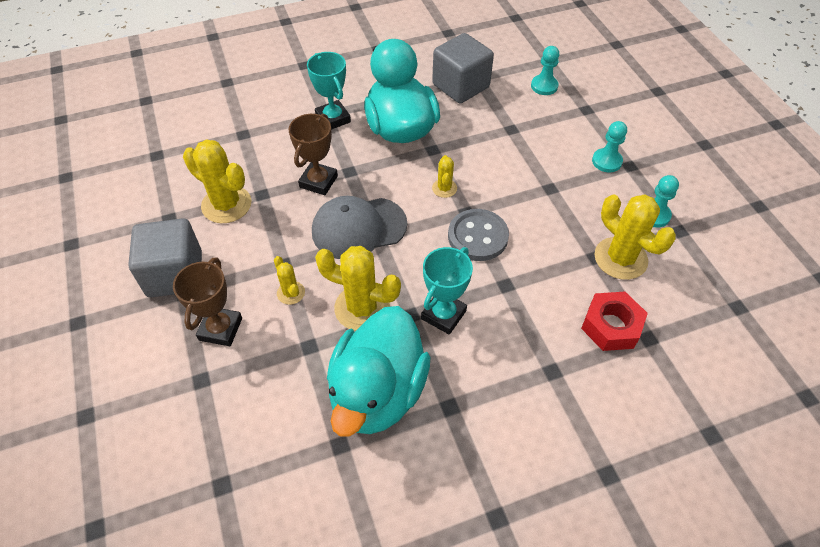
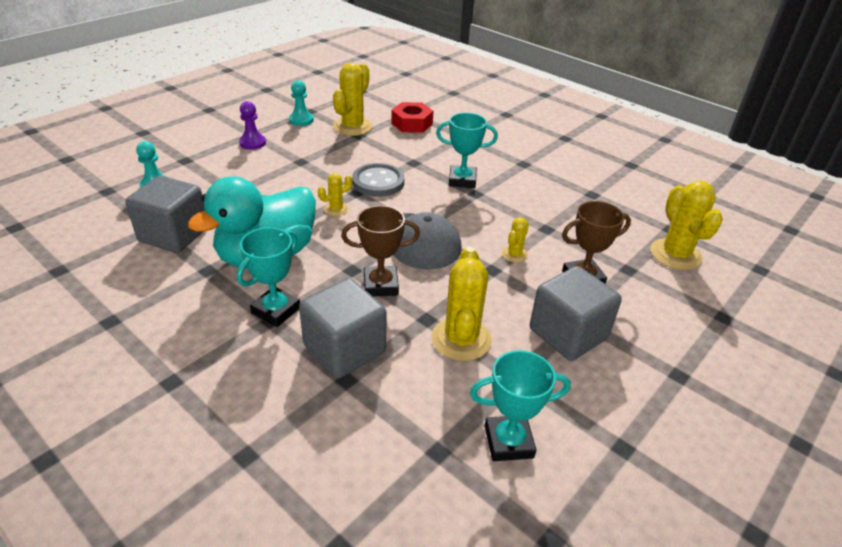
camera: 120 degrees left, 15 degrees down
(131, 189) = (508, 442): none -> turquoise trophy
(269, 141) = (344, 349): none -> grey cube
(362, 308) = (491, 215): yellow cactus -> yellow cactus (675, 254)
(378, 392) = (545, 190): turquoise duck -> none
(606, 161) = (252, 143): turquoise pawn -> purple pawn

